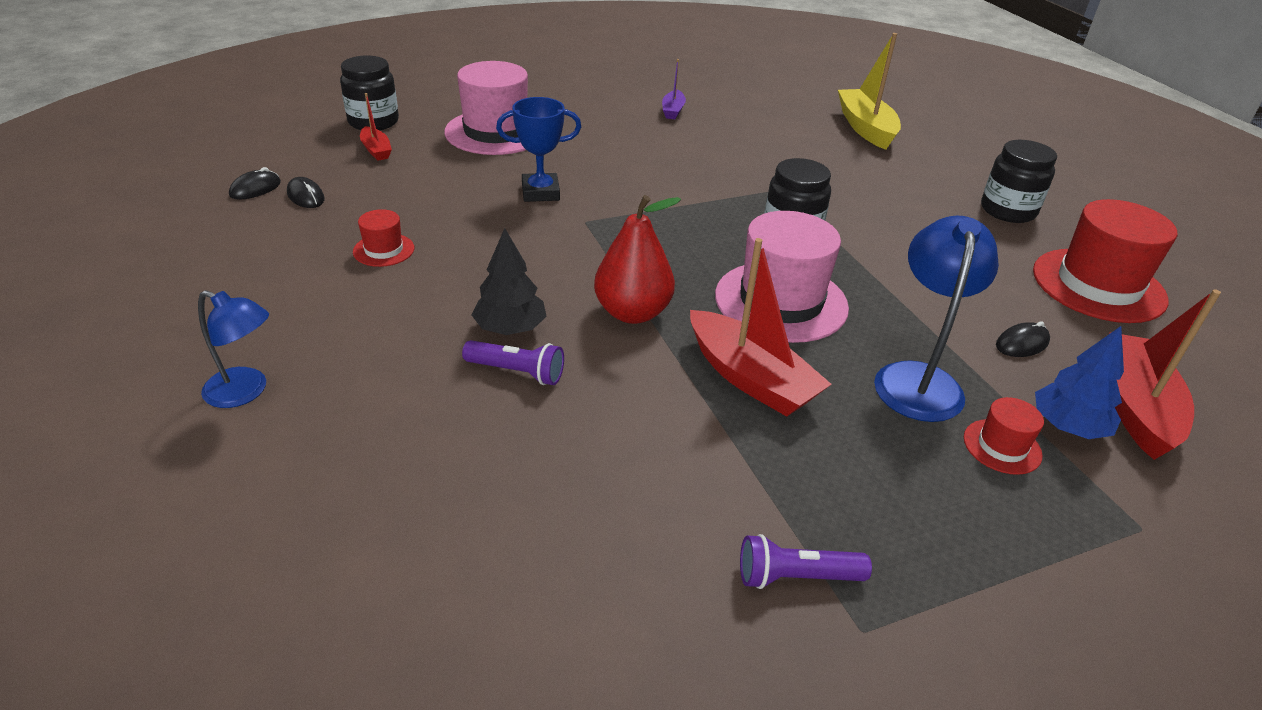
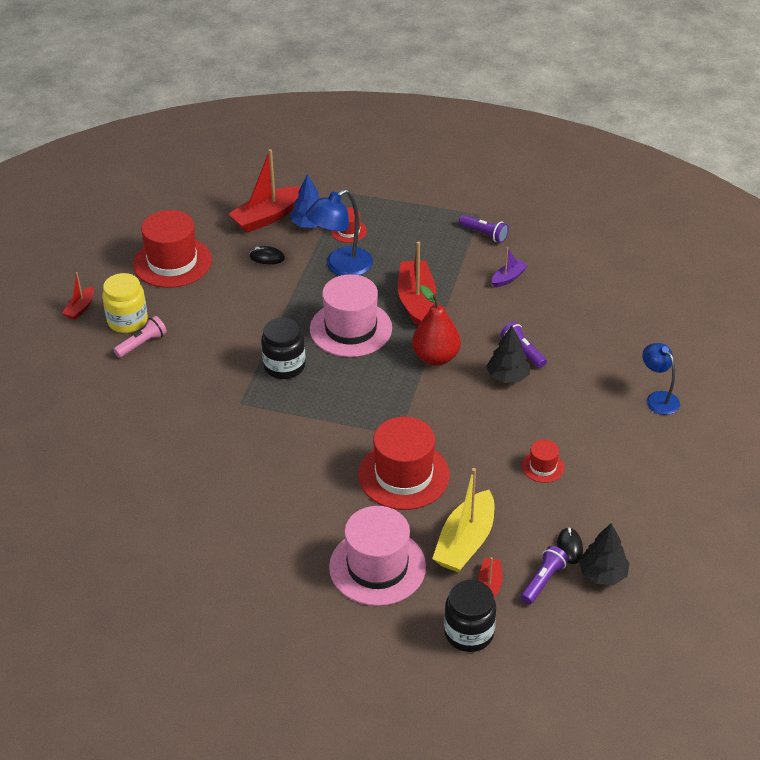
camera: 140 degrees left, 5 degrees up
(255, 189) = (602, 574): black mouse -> black tree
(321, 167) = (543, 581): none -> purple flashlight
(540, 192) = (404, 475): blue trophy -> red hat
(673, 111) = (204, 528): purple boat -> purple boat (508, 278)
(866, 128) = (85, 432): yellow boat -> yellow boat (465, 542)
(954, 198) = (142, 344): none -> pink flashlight
(1008, 211) = (127, 321): black jar -> yellow jar
(1068, 203) = (80, 308): none -> red boat

